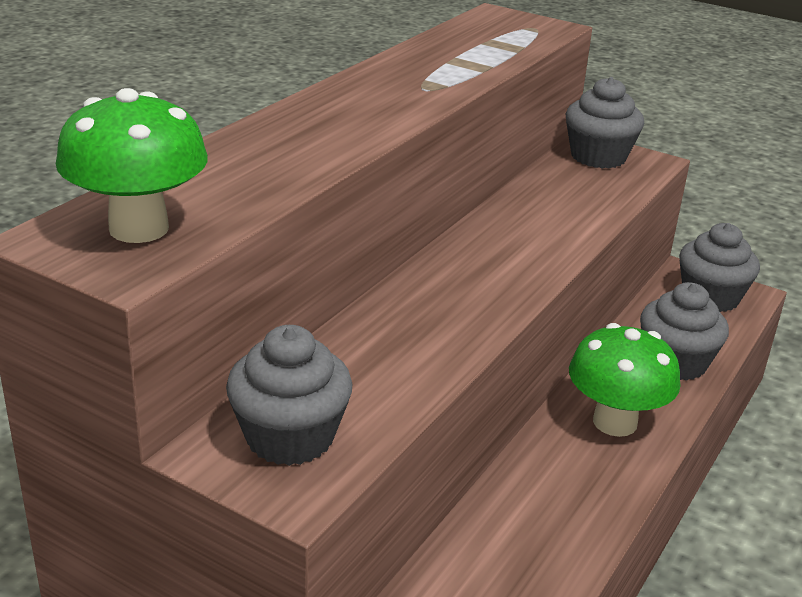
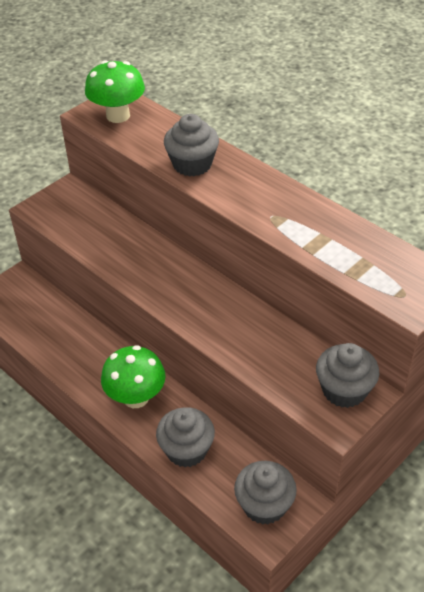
camera: 105 degrees right, 15 degrees up
(290, 437) = (68, 208): grey cupcake -> grey cupcake (192, 164)

